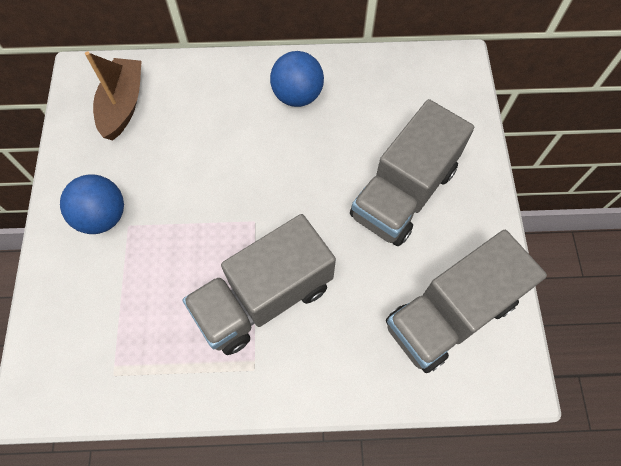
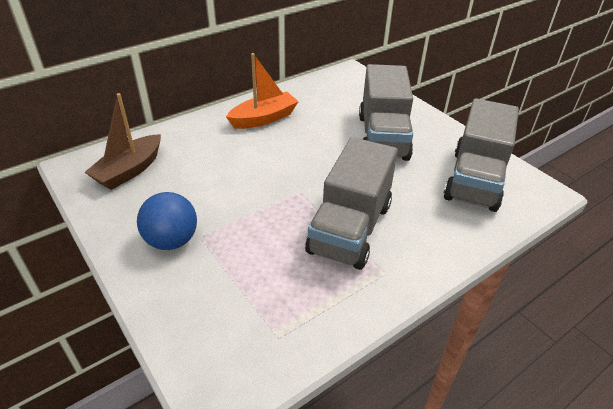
camera: 35 degrees left, 25 degrees down
(123, 105) = (129, 170): brown boat -> brown boat turned 120 degrees counterclockwise
(297, 95) = (264, 118): blue ball -> orange boat

